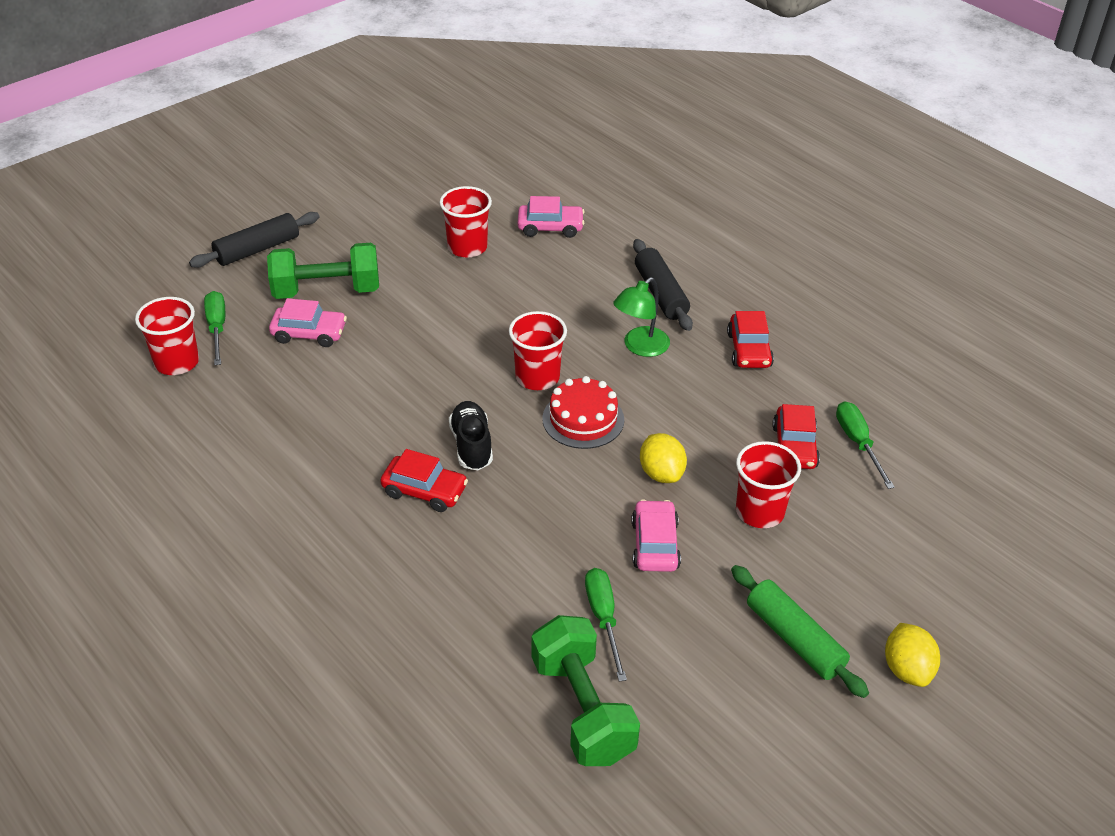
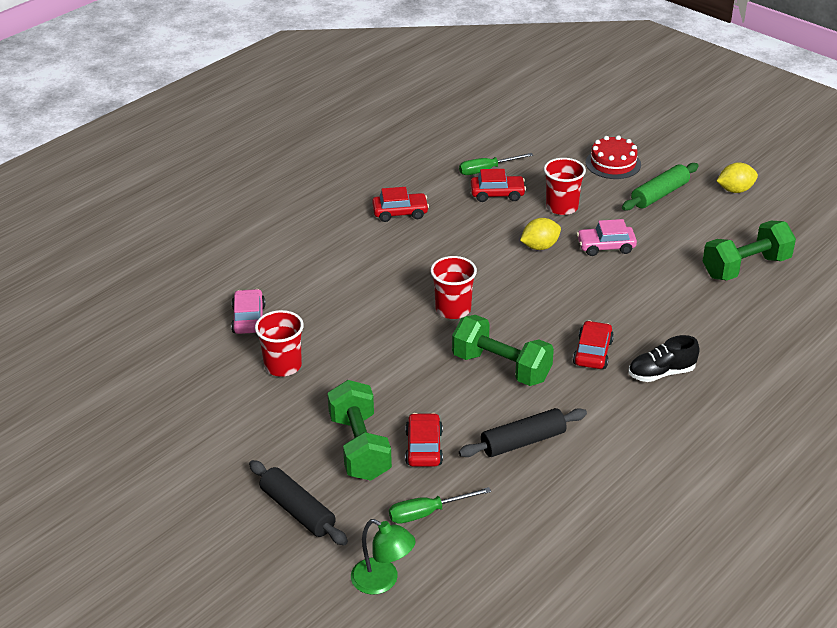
camera: 95 degrees left, 5 degrees down
(177, 362) = (482, 530): red cup -> none
(309, 333) = (424, 447): pink car -> red car
(419, 405) = (501, 367): none -> green dumbbell
(471, 445) = (538, 335): black shoe -> black shoe (661, 373)
(583, 419) = (495, 284): red cake -> red cake (613, 163)
(604, 619) = (675, 263): green screwdriver -> none
(640, 347) = (406, 262): green lamp -> green lamp (383, 581)
(661, 293) = (338, 255): black rolling pin -> black rolling pin (523, 441)
(907, 669) = (664, 159): yellow lemon -> yellow lemon (735, 190)

